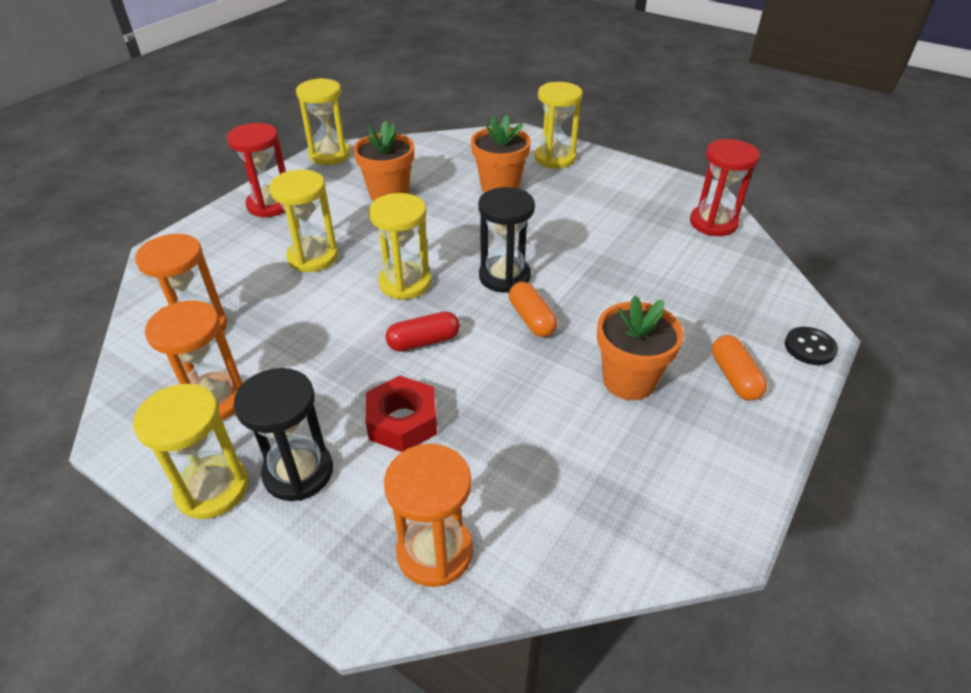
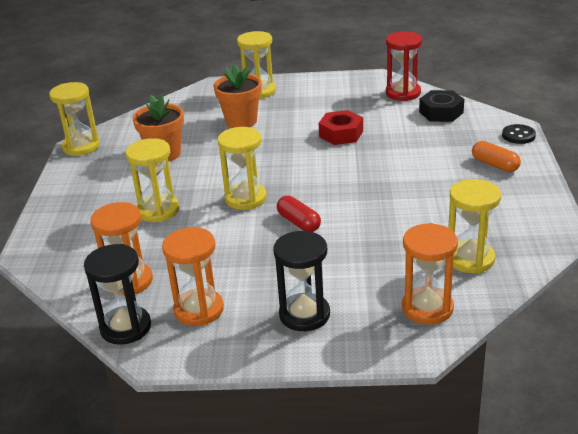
camera: 30 degrees left, 10 degrees down
(212, 489) = (261, 347): yellow hourglass -> yellow hourglass (470, 259)
(270, 205) = (77, 194): red hourglass -> none
(402, 421) = (336, 264): red nut -> red nut (341, 134)
(423, 342) = (299, 222): red capsule -> red capsule turned 75 degrees counterclockwise
(504, 276) = (308, 169): black hourglass -> black hourglass (125, 327)
(531, 319) = (352, 184): orange capsule -> none
(629, 380) = (442, 190): orange flower pot -> none
(735, 268) = (441, 112): none -> black nut

